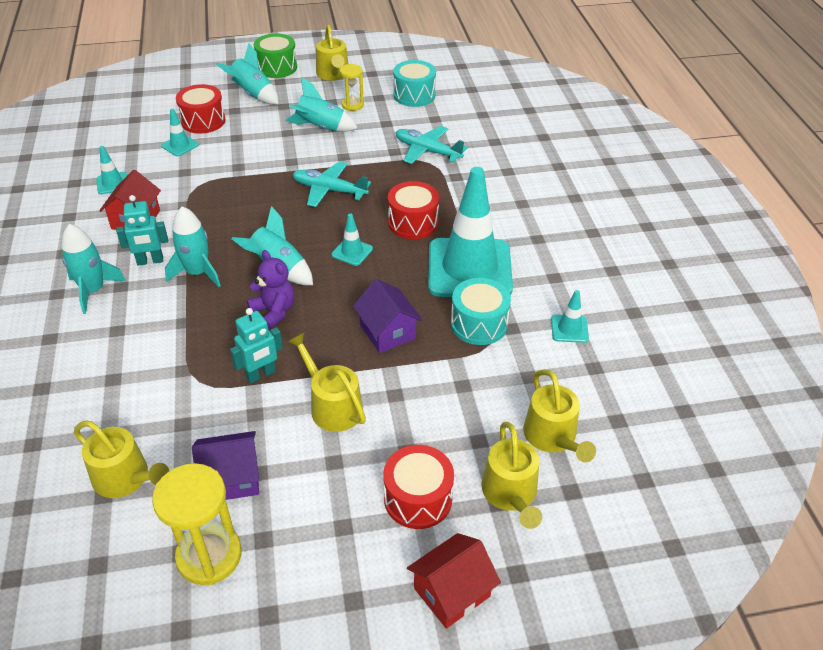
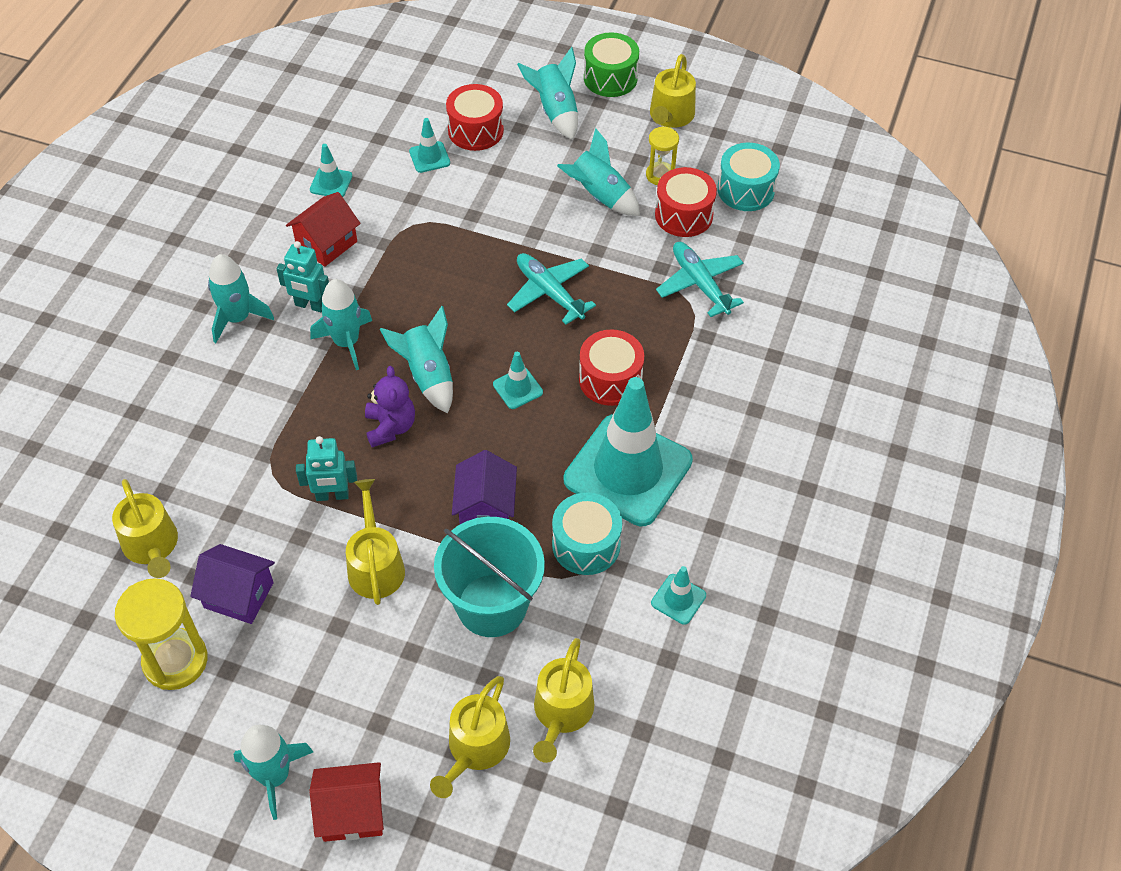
camera: 30 degrees right, 10 degrees up
(365, 600) = (274, 776): none -> turquoise rocket
(418, 498) = (386, 706): red drum -> red drum (683, 215)
(443, 391) = (492, 605): none -> turquoise bucket

